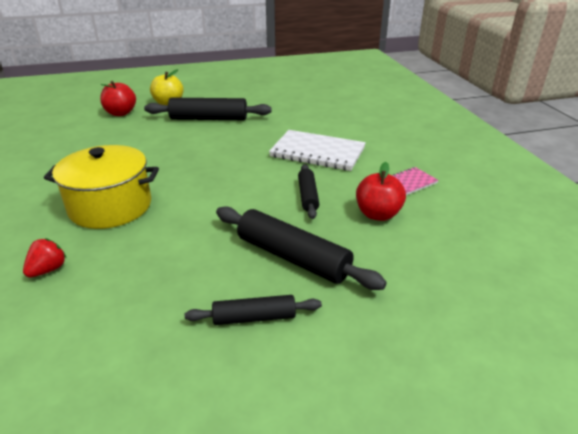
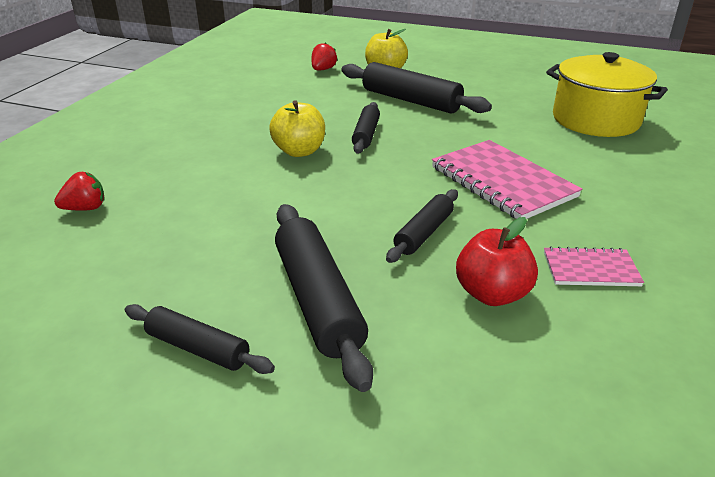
camera: 35 degrees right, 0 degrees up
(110, 206) = (203, 166): yellow pot -> yellow pot (595, 120)
(120, 113) = (323, 69): red apple -> red strawberry
(171, 173) = (299, 151): none -> yellow apple
(204, 149) = (366, 134): none -> black rolling pin
(317, 152) = (502, 182): white notebook -> pink notebook

